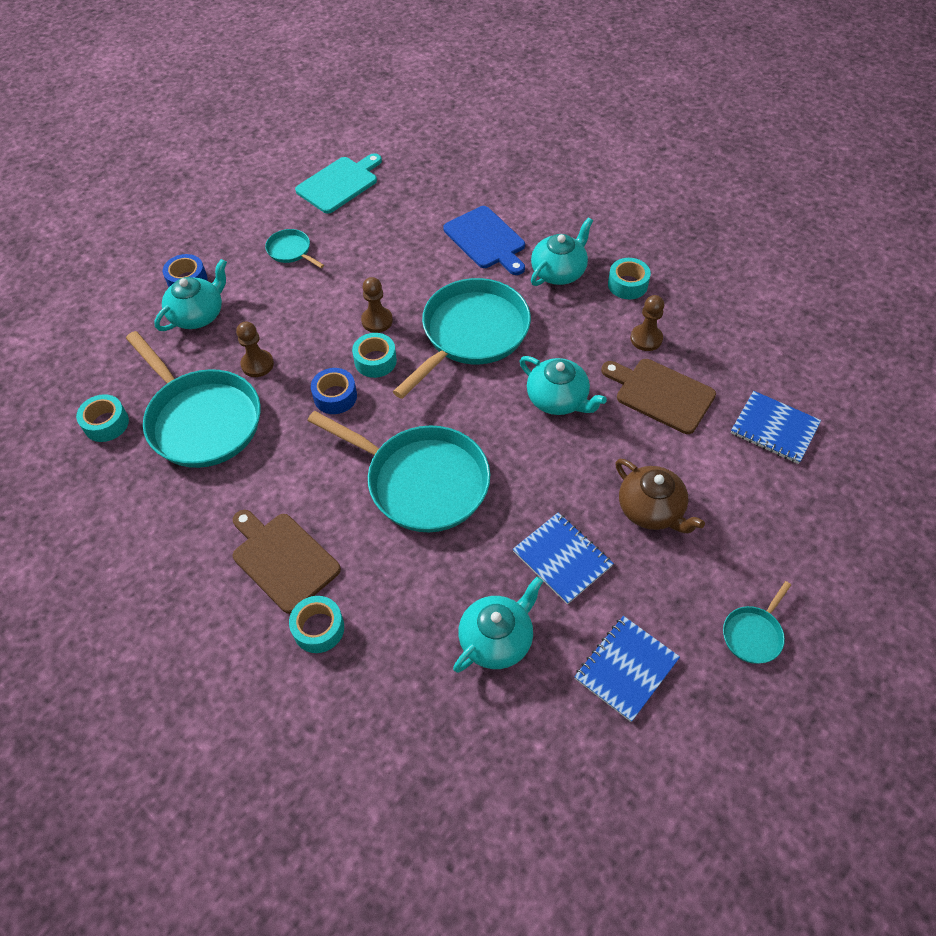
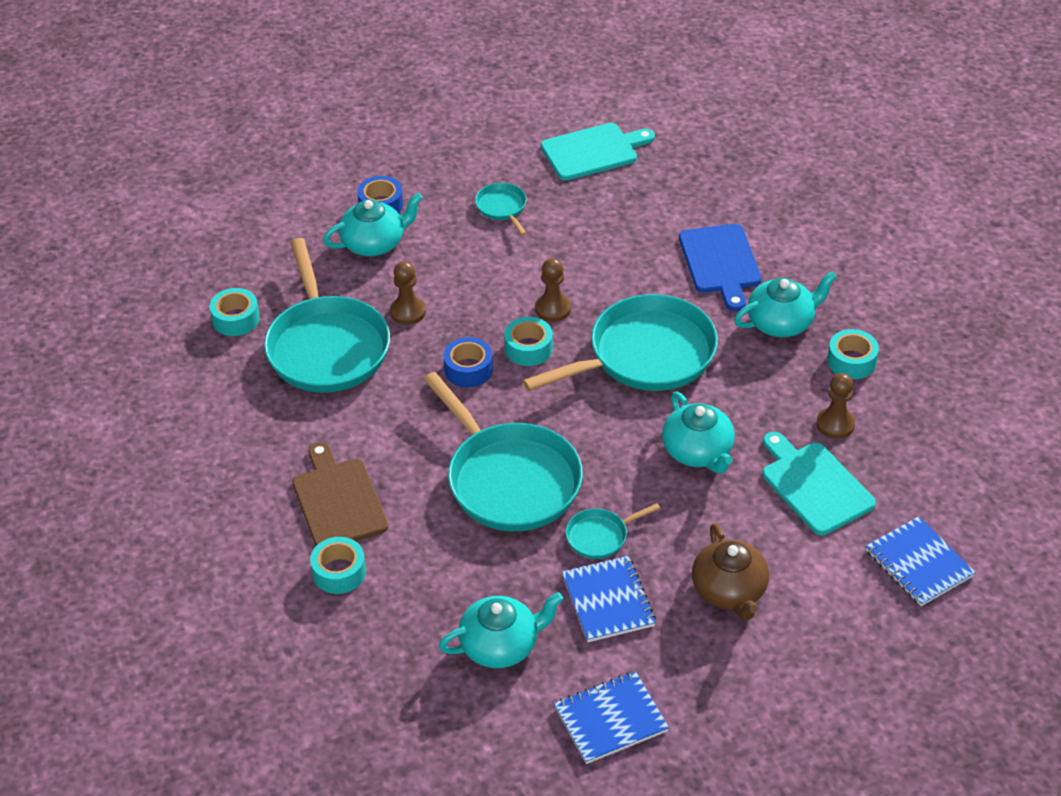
camera: 25 degrees right, 10 degrees down
(661, 394) = (814, 485): brown cutting board -> turquoise cutting board
(753, 634) = (760, 740): turquoise pan -> turquoise pan (600, 536)

